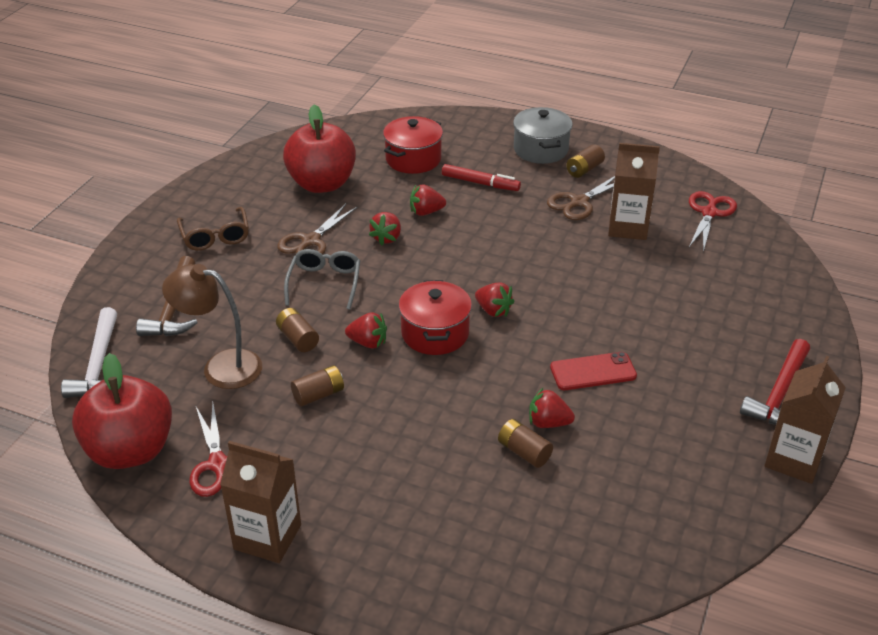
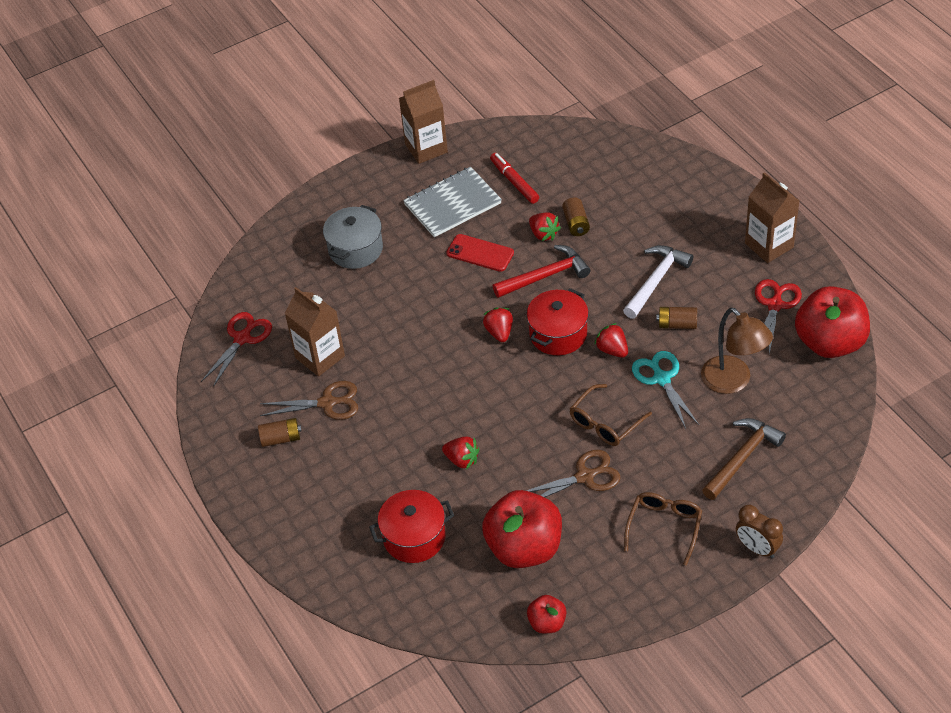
camera: 140 degrees left, 10 degrees up
(99, 365) = (825, 429): white hammer -> white hammer (656, 281)
(123, 253) = (757, 548): none -> brown clock
(268, 155) = (547, 623): none -> red apple
(298, 339) = (661, 379): brown battery -> turquoise scissors
(324, 283) = (605, 423): grey glasses -> brown glasses
(387, 238) = (519, 447): red strawberry -> none
(480, 183) = (384, 471): red marker -> red marker (514, 182)
(540, 149) = (289, 486): grey pot -> grey pot (355, 249)
(682, 409) = (452, 204): none -> grey notebook
(709, 213) = (242, 338): red scissors -> red scissors turned 150 degrees clockwise
(779, 394) = (383, 185): red hammer -> red hammer (545, 276)

